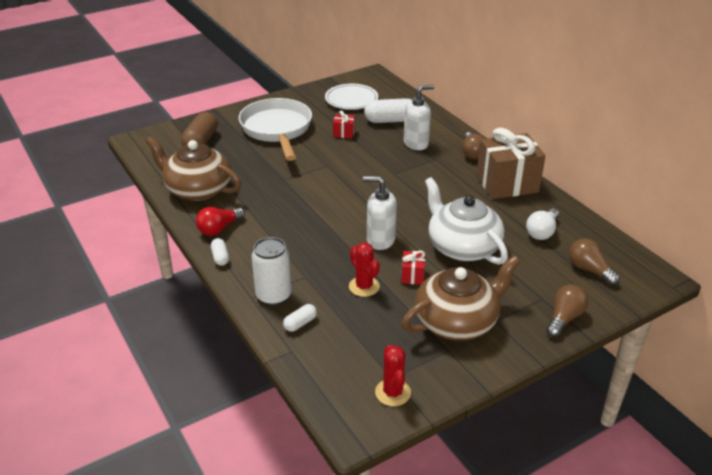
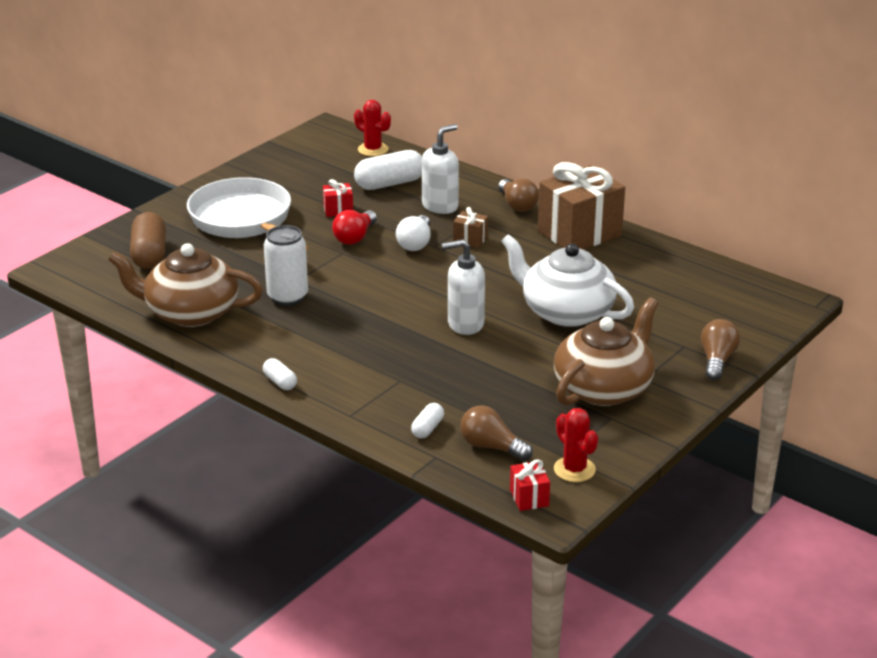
camera: 20 degrees left, 5 degrees down
(219, 229) = (254, 351): red light bulb -> red light bulb (355, 237)
(273, 296) = (376, 408): white can -> white can (287, 297)
(351, 100) = (320, 166): white plate -> none
(364, 286) = (477, 376): red cactus -> red cactus (373, 149)
(412, 276) = (526, 353): red gift -> red gift (529, 498)
(423, 173) = (470, 240): none -> brown gift
(542, 232) = (648, 278): white light bulb -> white light bulb (415, 243)
(589, 270) = (720, 307): brown light bulb -> brown light bulb (491, 447)

